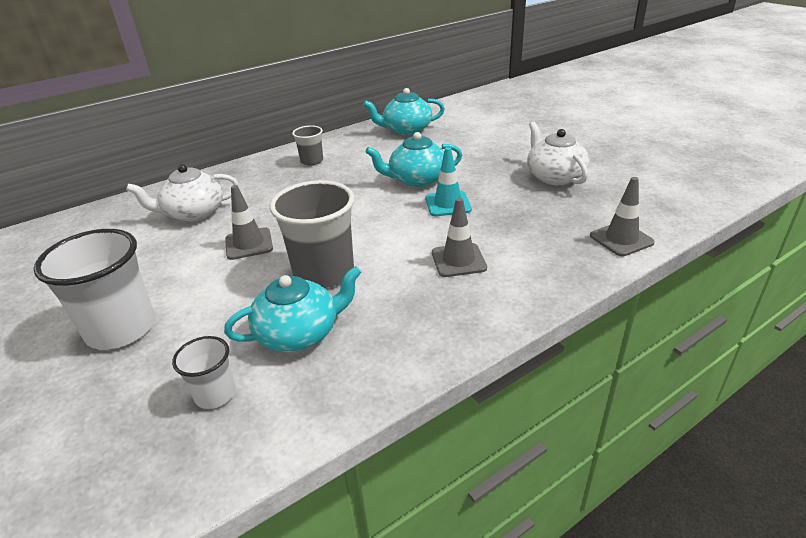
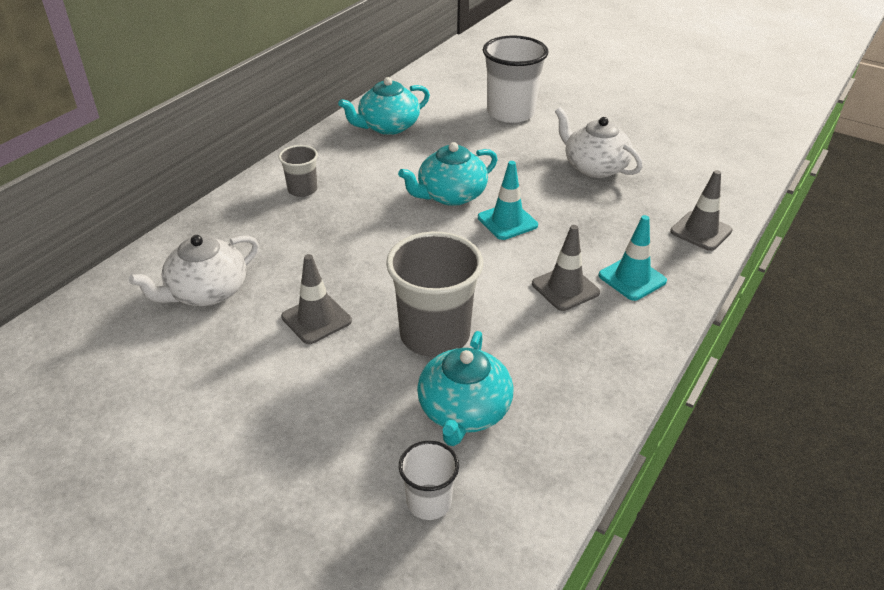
camera: 25 degrees left, 5 degrees up
(121, 329) = (251, 462): white cup -> white cup (511, 112)
(299, 333) = (464, 411): turquoise teapot -> turquoise teapot turned 150 degrees clockwise
(525, 264) = (632, 278): none -> turquoise traffic cone

